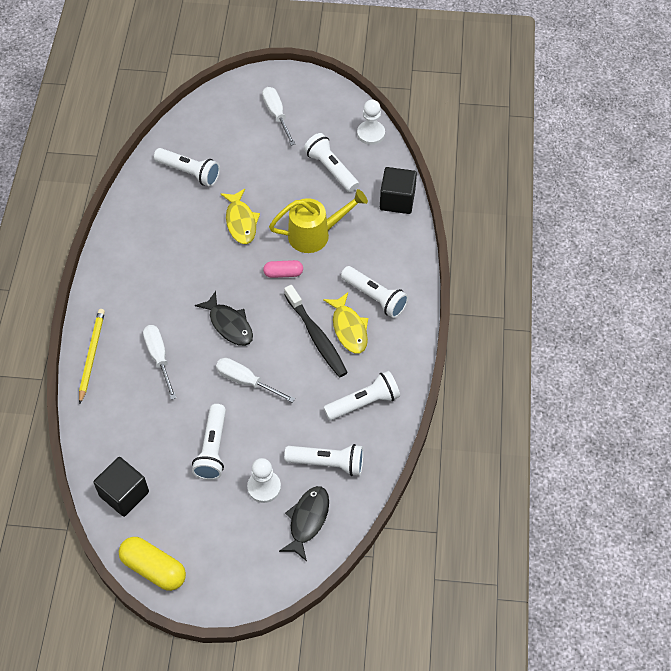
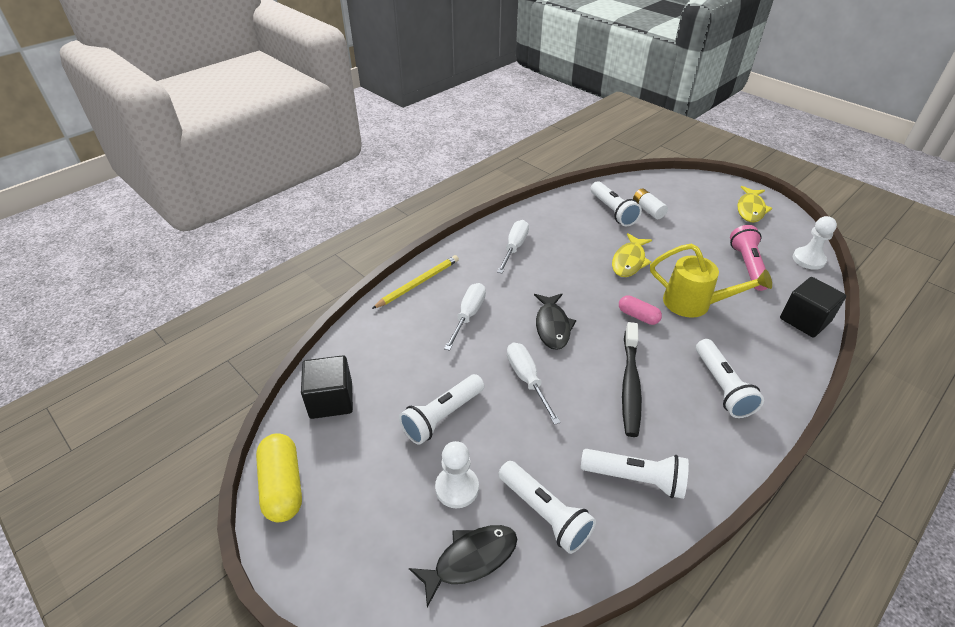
camera: 40 degrees right, 15 degrees down
(217, 152) = (648, 210): none -> white battery
(276, 115) = (721, 210): white screwdriver -> white screwdriver (514, 247)
(331, 169) = (747, 266): white flashlight -> pink flashlight
(349, 328) = (671, 397): yellow fish -> yellow fish (750, 209)

